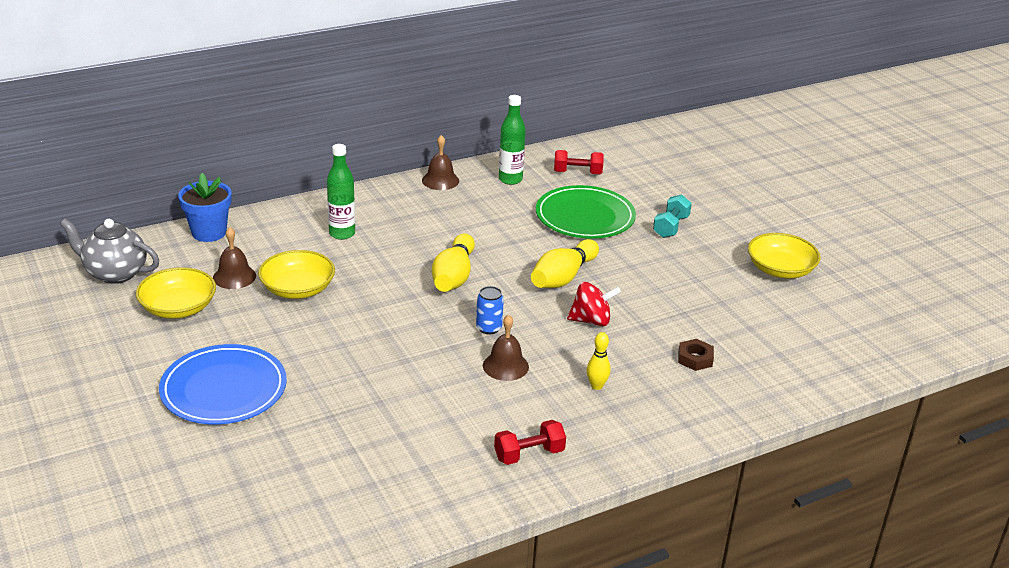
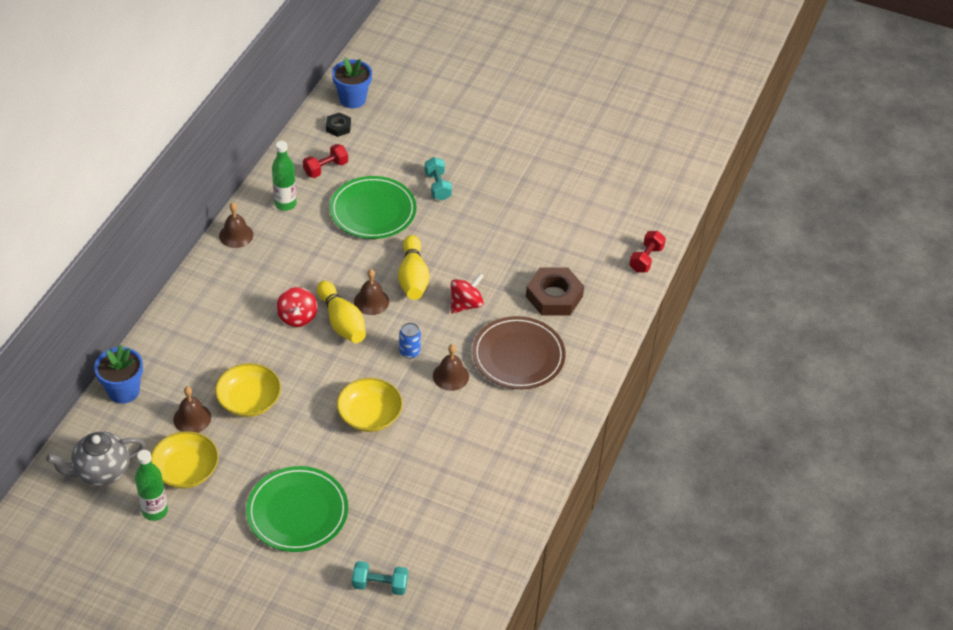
camera: 40 degrees left, 15 degrees up
(214, 491) = (380, 585): none -> turquoise dumbbell
(224, 389) = (297, 512): blue plate -> green plate
(342, 234) = (222, 331): green bottle -> green bottle (155, 511)
(418, 255) = (297, 317): none -> red spinning top
(500, 275) = (371, 301): none -> brown bell
(529, 454) = (529, 433): red dumbbell -> red dumbbell (646, 259)
(596, 386) = (518, 356): yellow bowling pin -> brown plate
(624, 152) = (338, 127): none -> black nut
(661, 141) = (352, 99): none -> blue flower pot
(695, 358) = (554, 296): brown nut -> brown nut, size x1.91
(780, 269) = (539, 185): yellow bowl -> yellow bowl (369, 415)

